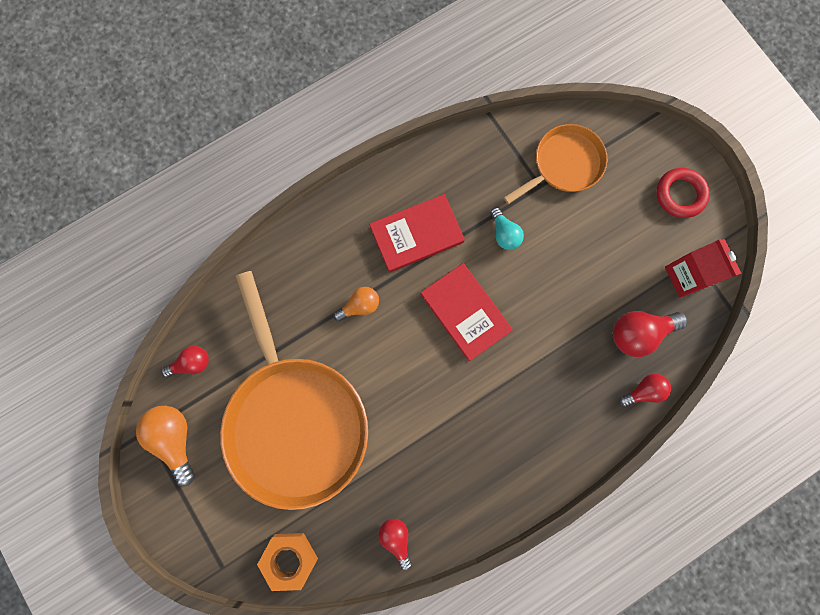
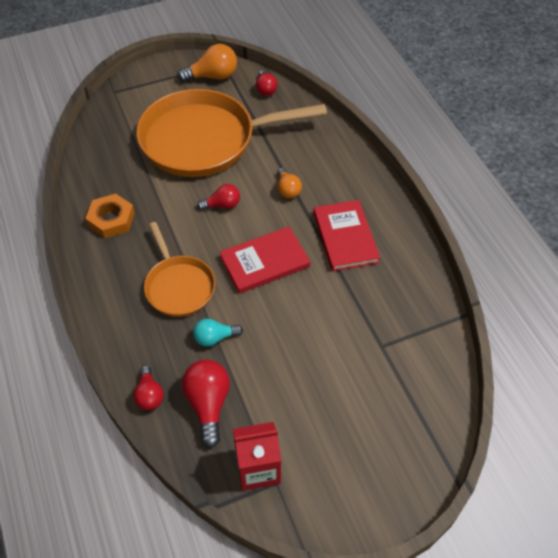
camera: 100 degrees right, 25 degrees down
(289, 559) = (105, 126): orange nut -> orange nut (111, 219)
(396, 538) = (93, 187): red light bulb -> red light bulb (222, 205)
(504, 234) = (334, 305): turquoise light bulb -> turquoise light bulb (215, 338)
(564, 165) = (402, 372): orange pan -> orange pan (179, 286)
(680, 194) = (354, 485): red ring -> none

